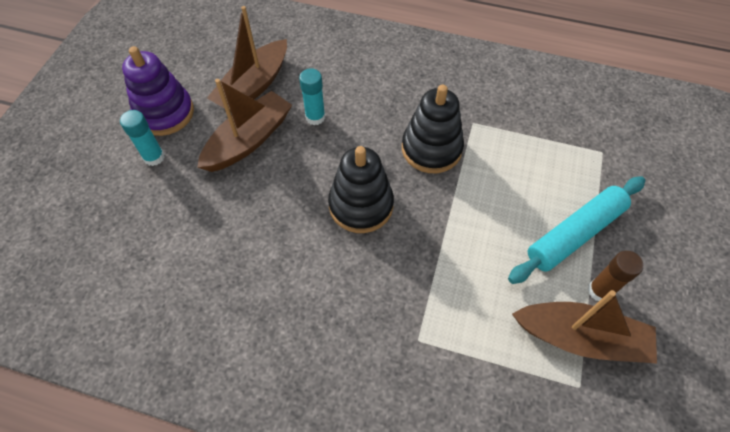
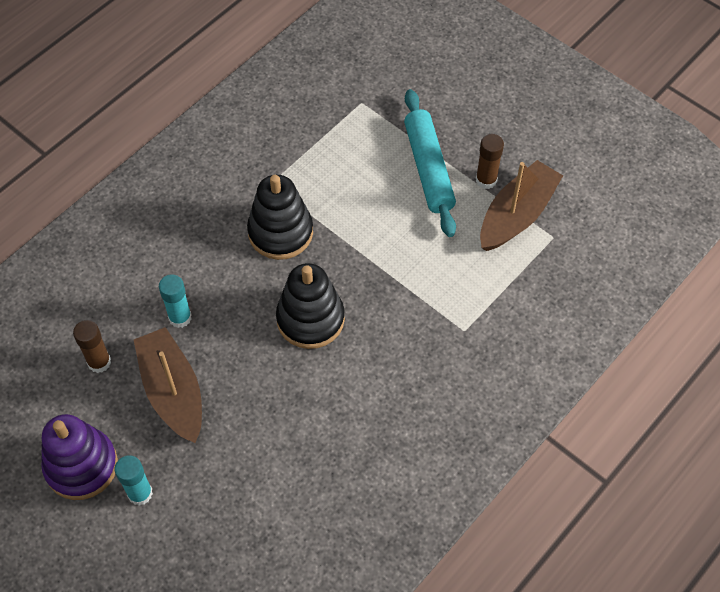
camera: 65 degrees left, 0 degrees up
(253, 87) = (99, 362): brown boat -> brown glue stick

